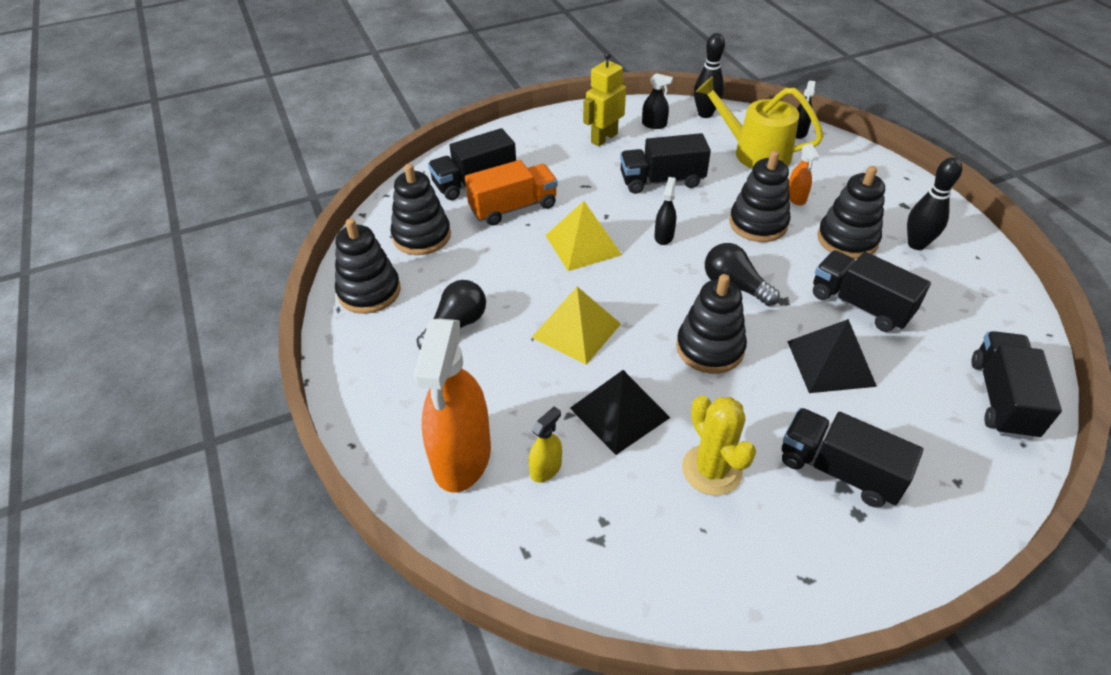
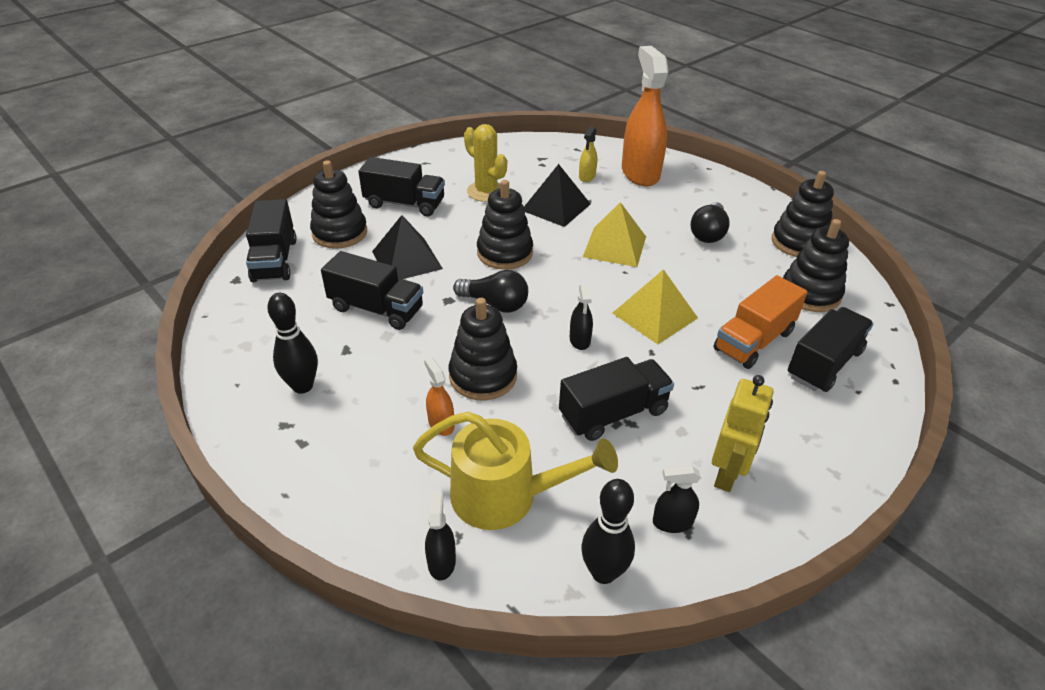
camera: 160 degrees right, 5 degrees down
(847, 239) = (381, 376): black stacking toy -> black stacking toy (340, 233)

